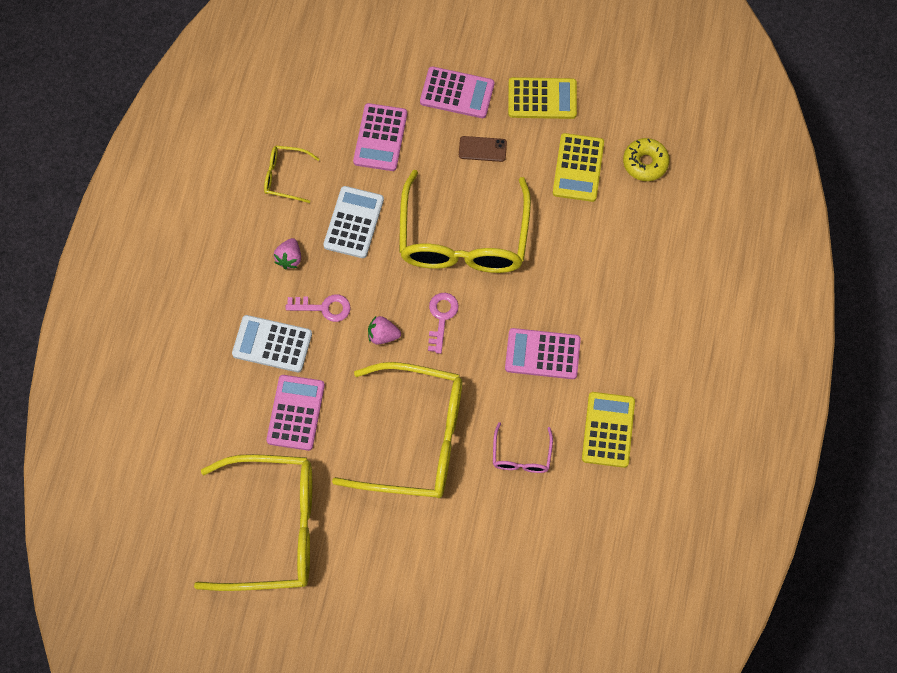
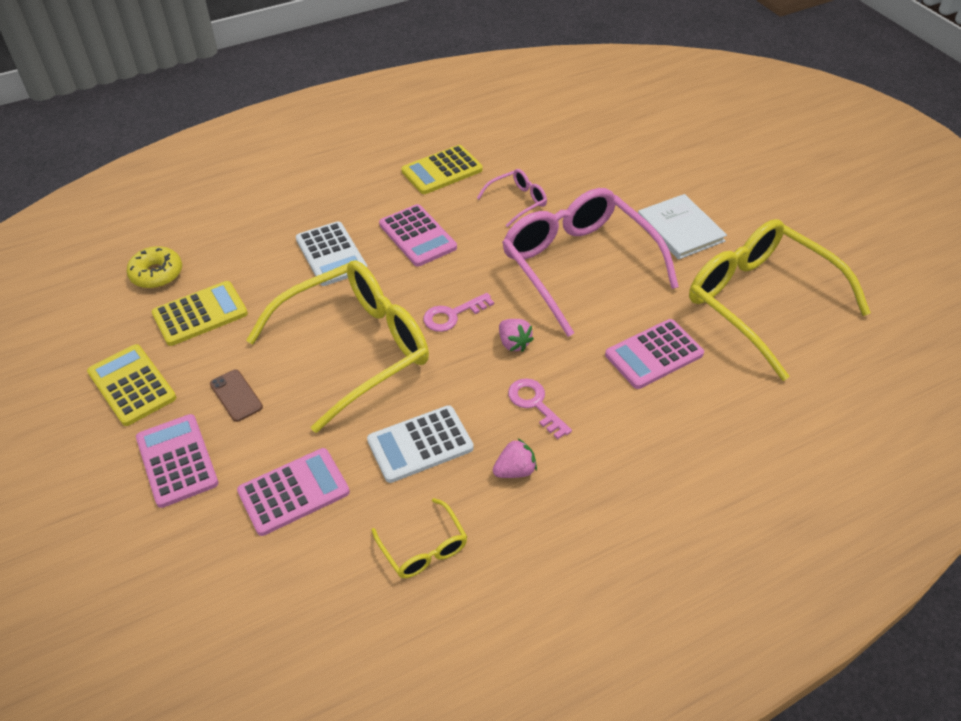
camera: 130 degrees left, 20 degrees down
(272, 344) = (615, 418): white calculator -> white calculator (331, 254)
(387, 548) = (680, 229): none -> white book
(415, 439) = (578, 265): yellow glasses -> pink glasses

